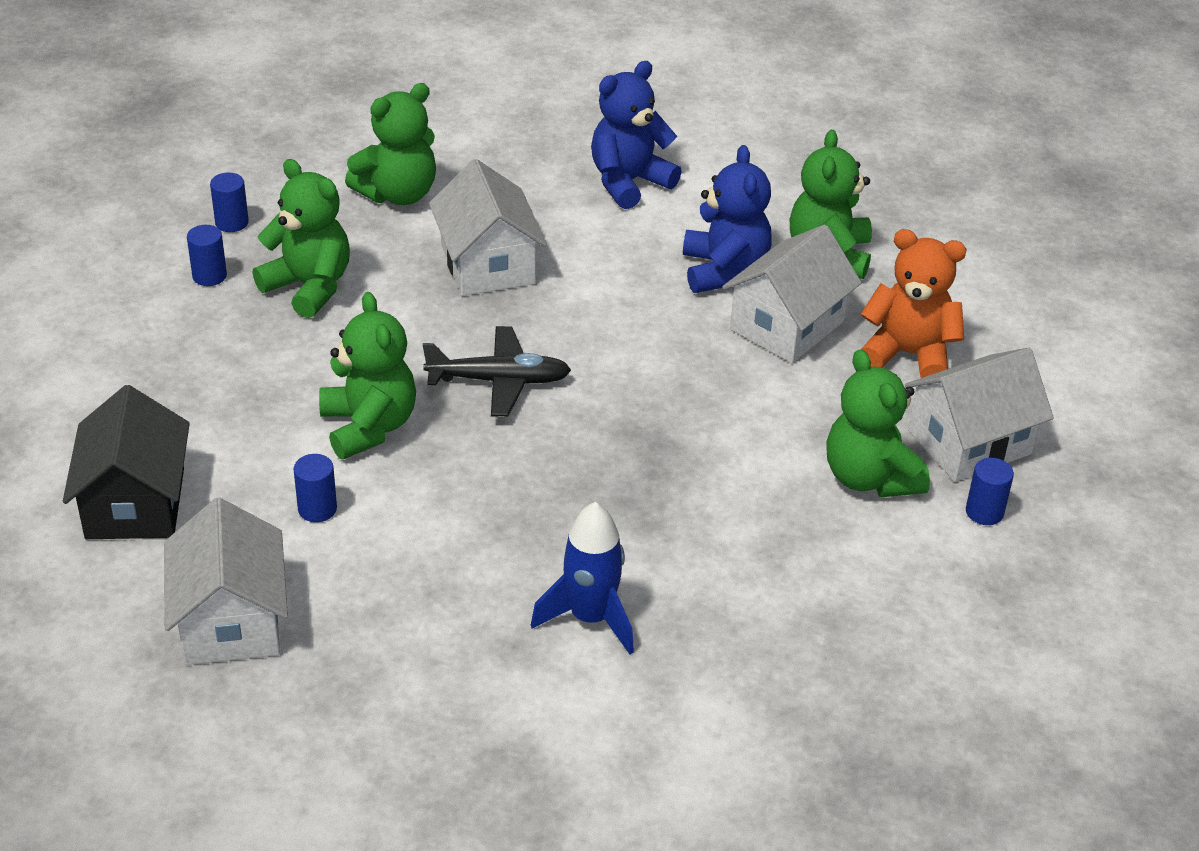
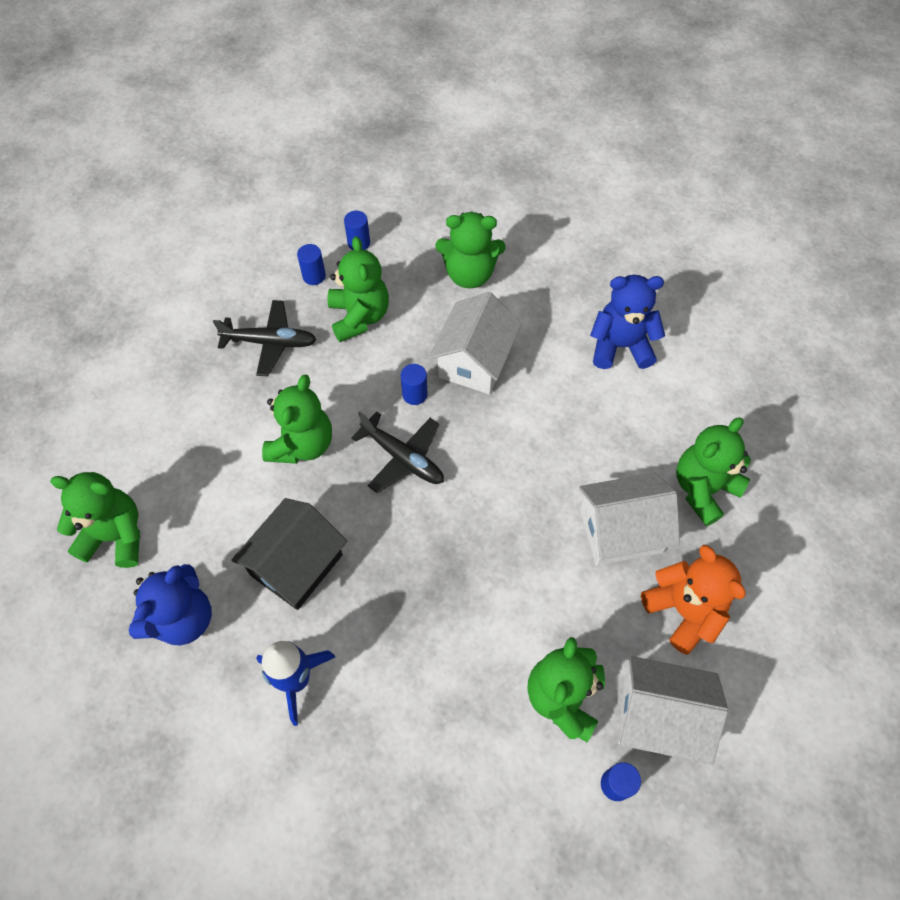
camera: 40 degrees right, 20 degrees up
(135, 503) = (141, 418): black house -> black house (296, 565)
(224, 358) = (270, 342): none -> black plane
(230, 621) = (116, 536): white house -> green teddy bear
(317, 509) = (224, 487): blue cylinder -> blue cylinder (415, 394)
(724, 271) = (619, 458): blue teddy bear -> blue teddy bear (182, 618)

